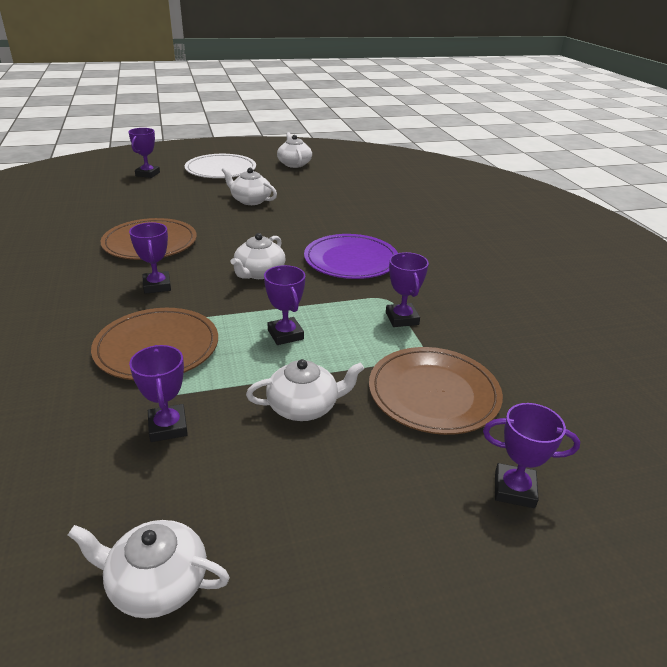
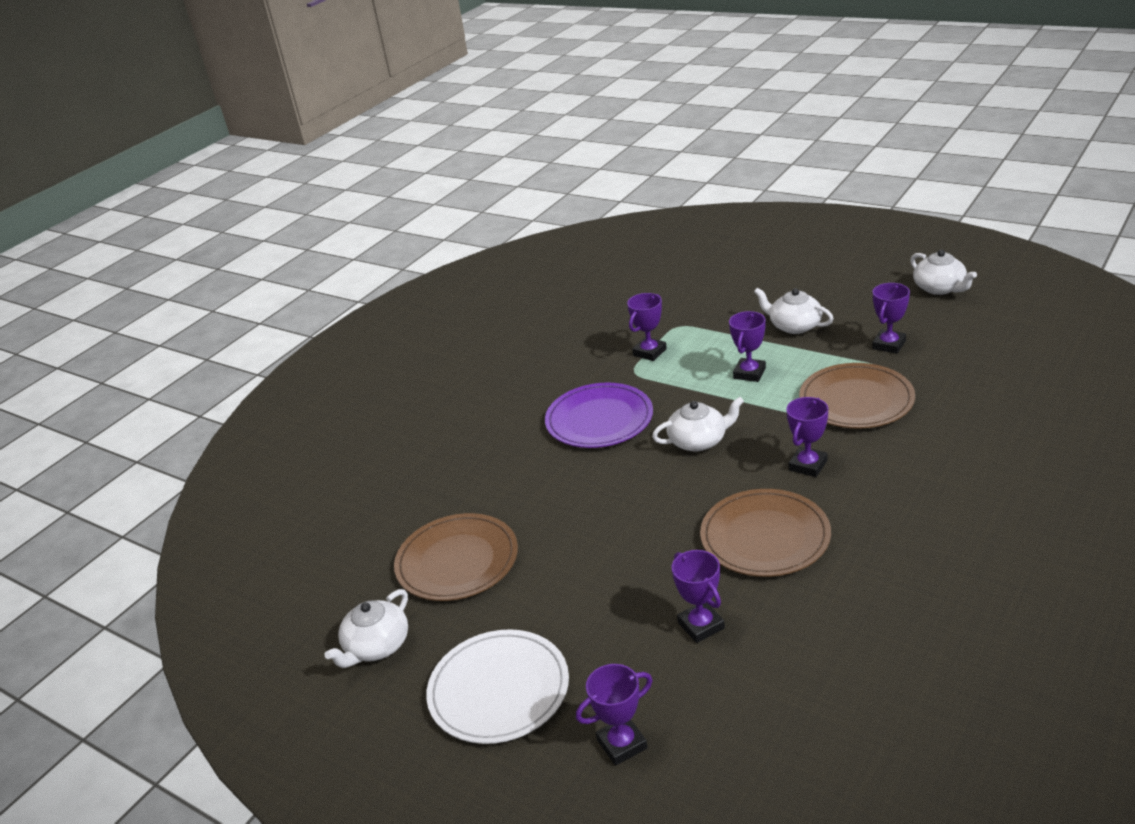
camera: 125 degrees left, 0 degrees up
(250, 200) = (563, 571): white teapot -> none
(433, 393) = (709, 305): brown plate -> brown plate (457, 561)
(514, 489) = (739, 260): purple trophy -> purple trophy (701, 625)

